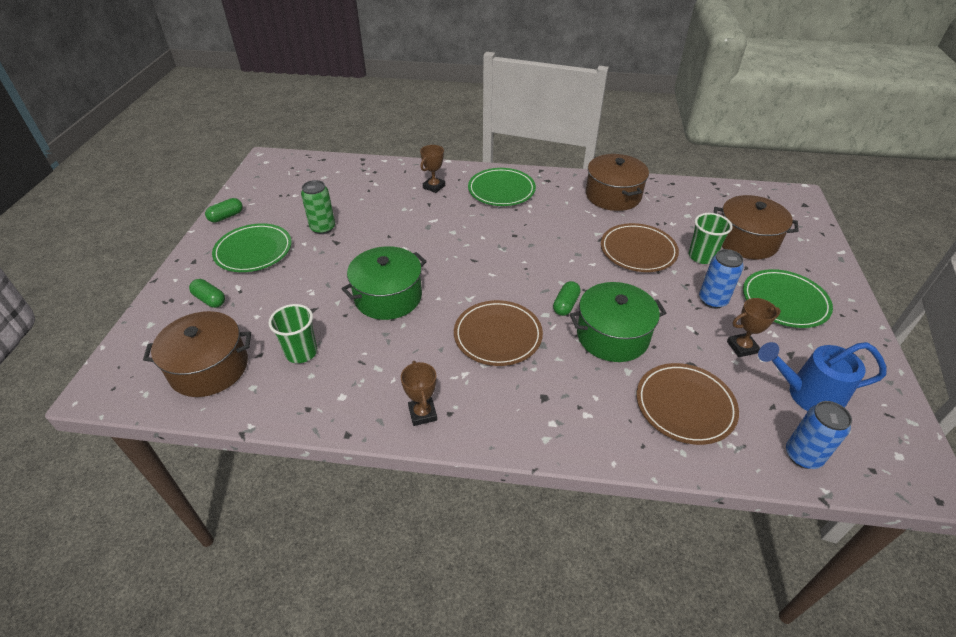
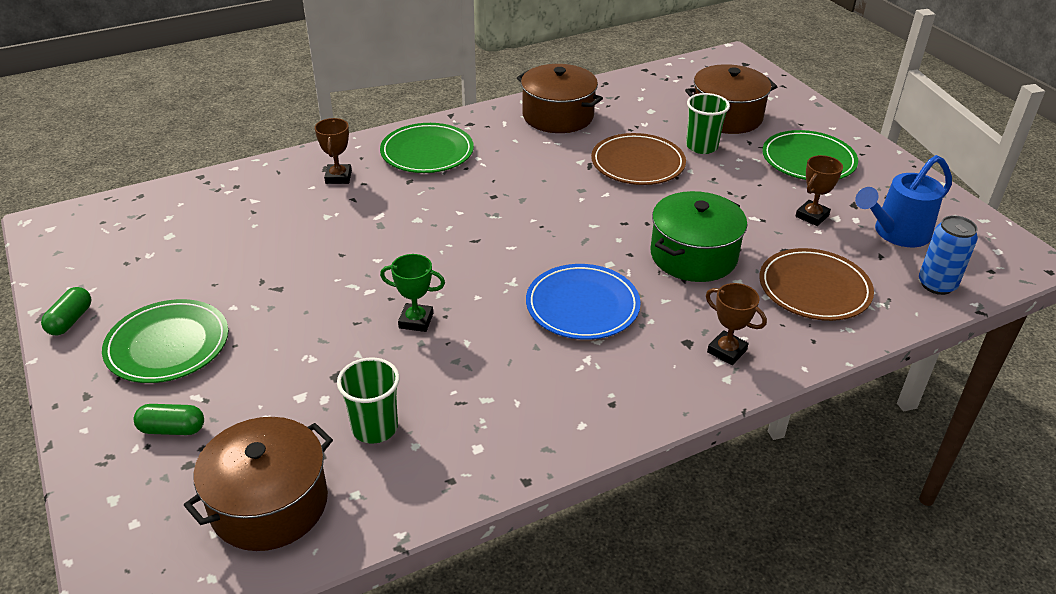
camera: 35 degrees left, 5 degrees down
(323, 228) = (239, 279): green can -> none
(388, 297) = (416, 321): green pot -> green trophy
(422, 413) = (585, 418): brown trophy -> brown trophy (727, 351)
(498, 335) = (582, 306): brown plate -> blue plate
(566, 305) = (620, 246): green capsule -> none
(712, 300) = (749, 184): blue can -> none

